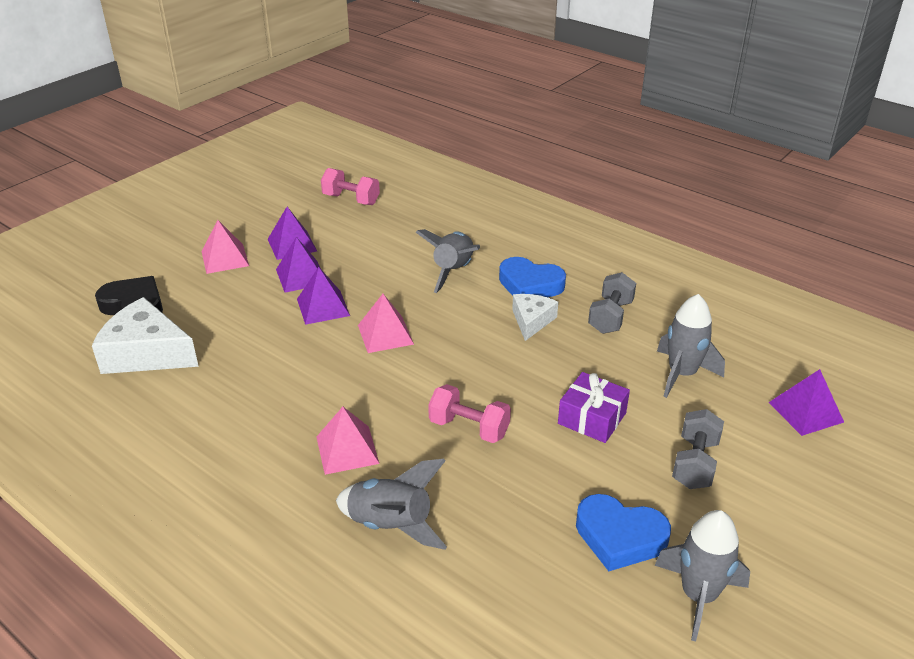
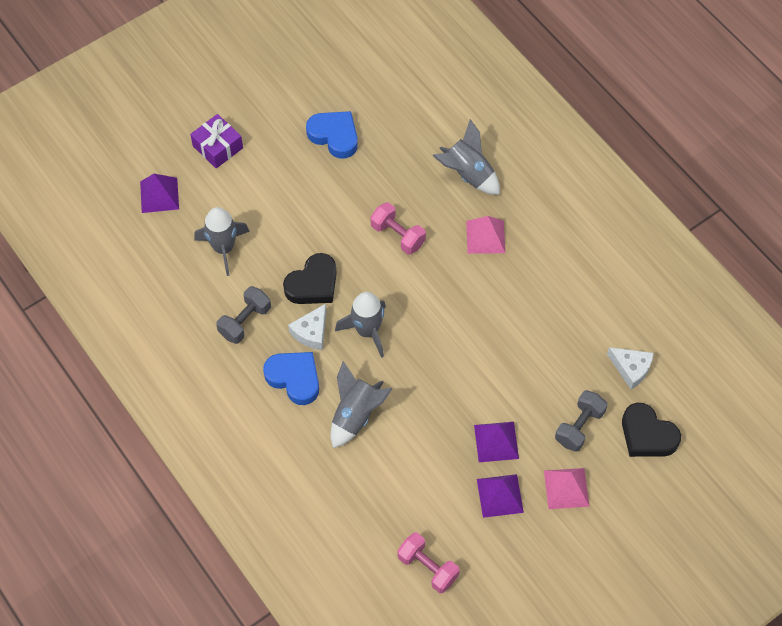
camera: 165 degrees left, 25 degrees up
(146, 353) = (631, 369): white cheese -> white cheese, size x0.58
(323, 307) = (482, 392): purple pyramid -> none
(385, 334) = (436, 345): pink pyramid -> none
(553, 361) = (313, 284): none -> black heart
(592, 418) = (309, 224): purple gift -> purple gift (218, 147)
(694, 463) = (260, 173): grey dumbbell -> grey dumbbell (579, 427)
(698, 596) = (309, 94): grey rocket -> grey rocket (367, 331)

